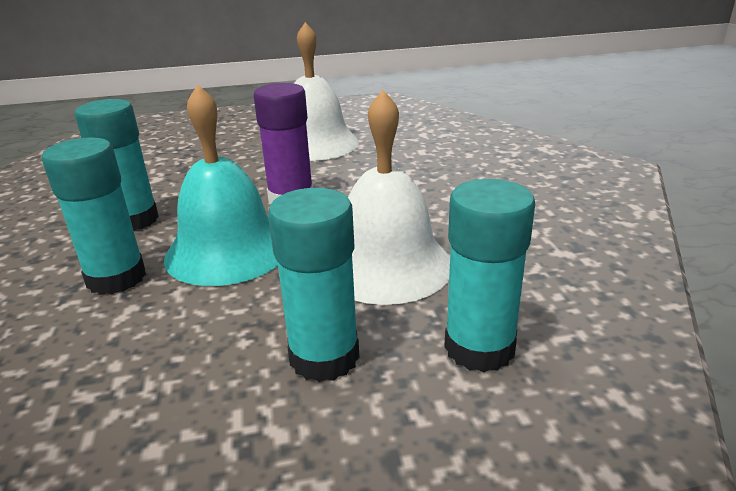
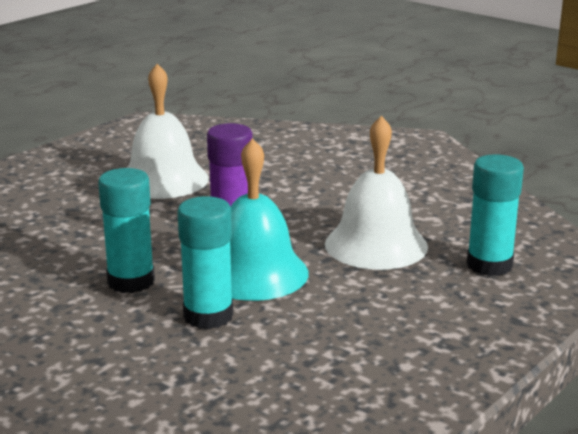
camera: 40 degrees left, 5 degrees down
(324, 357) = (421, 299): turquoise glue stick -> none

